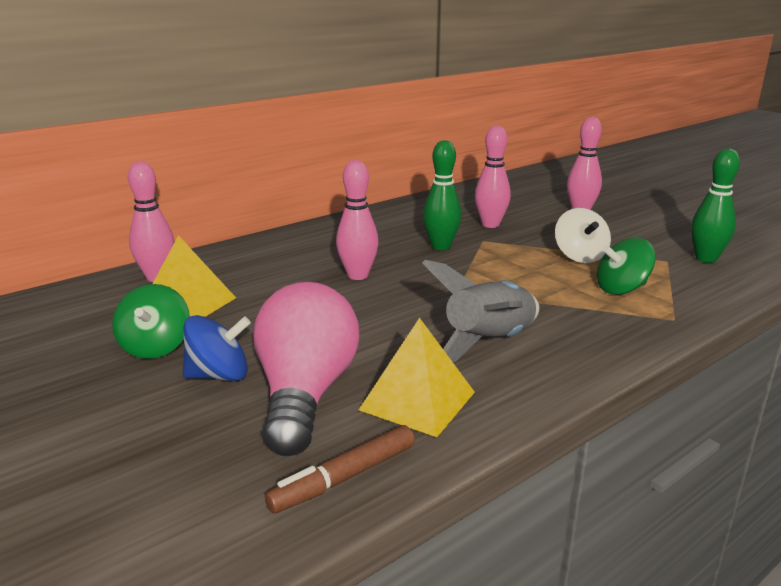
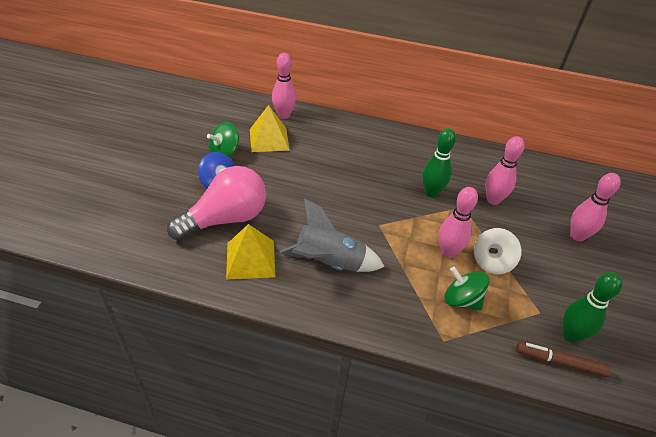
camera: 50 degrees right, 20 degrees up
(344, 478) = (176, 262): brown marker -> brown marker (559, 362)
(358, 275) = (356, 178): pink bowling pin -> pink bowling pin (448, 252)

